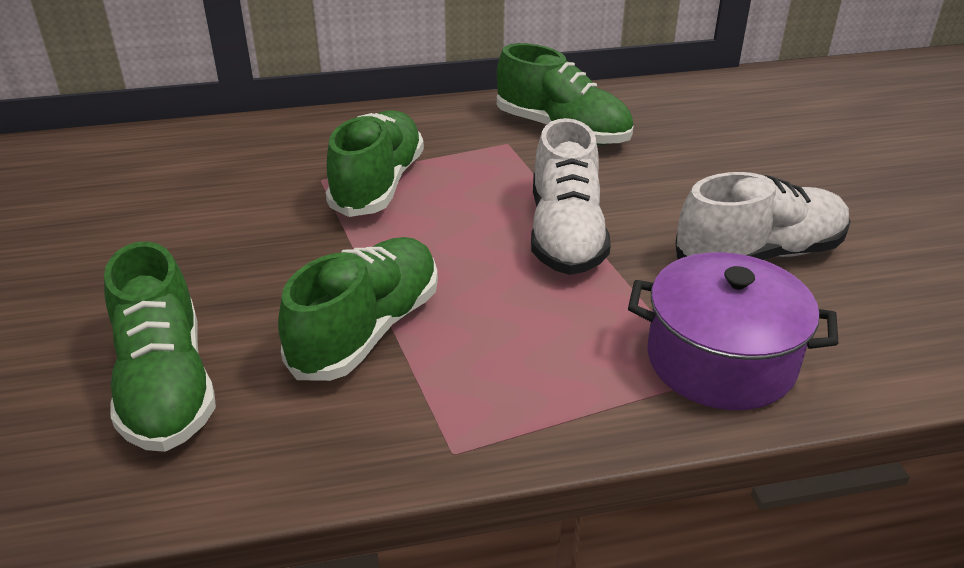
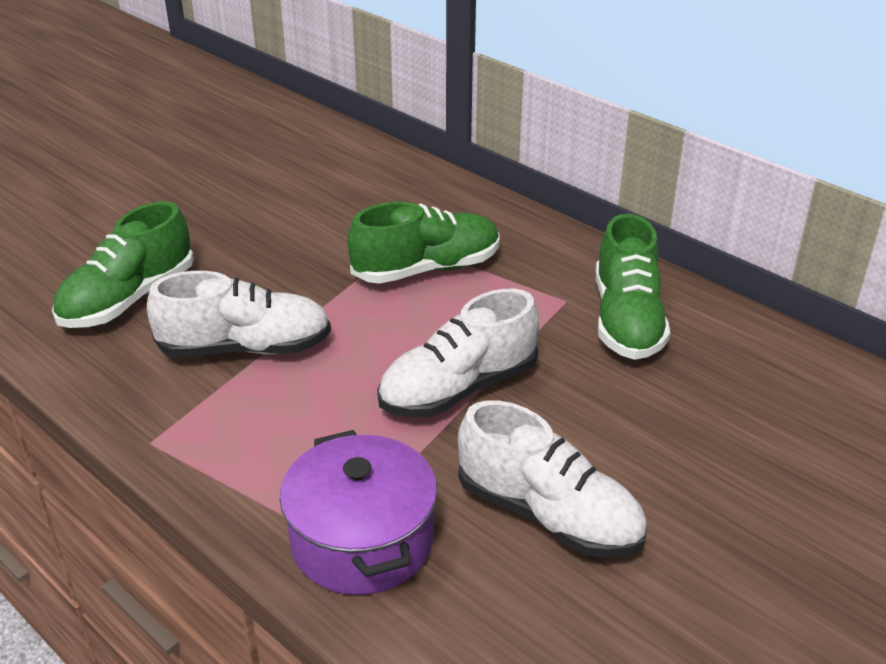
camera: 55 degrees right, 0 degrees up
(367, 330) = (245, 348): green shoe -> white shoe

